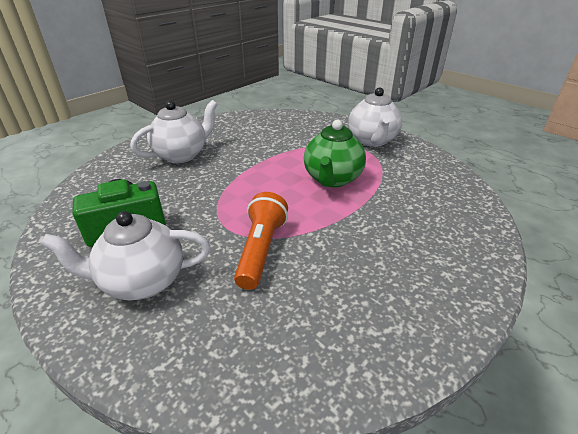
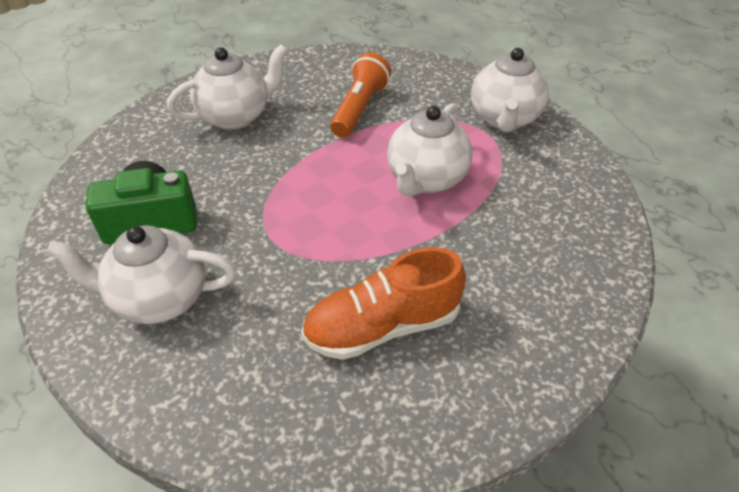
camera: 10 degrees right, 10 degrees up
(261, 250) = (305, 275): orange flashlight -> orange flashlight (360, 108)
(332, 179) = (426, 179): green teapot -> white teapot
(334, 278) = (382, 326): none -> orange shoe

